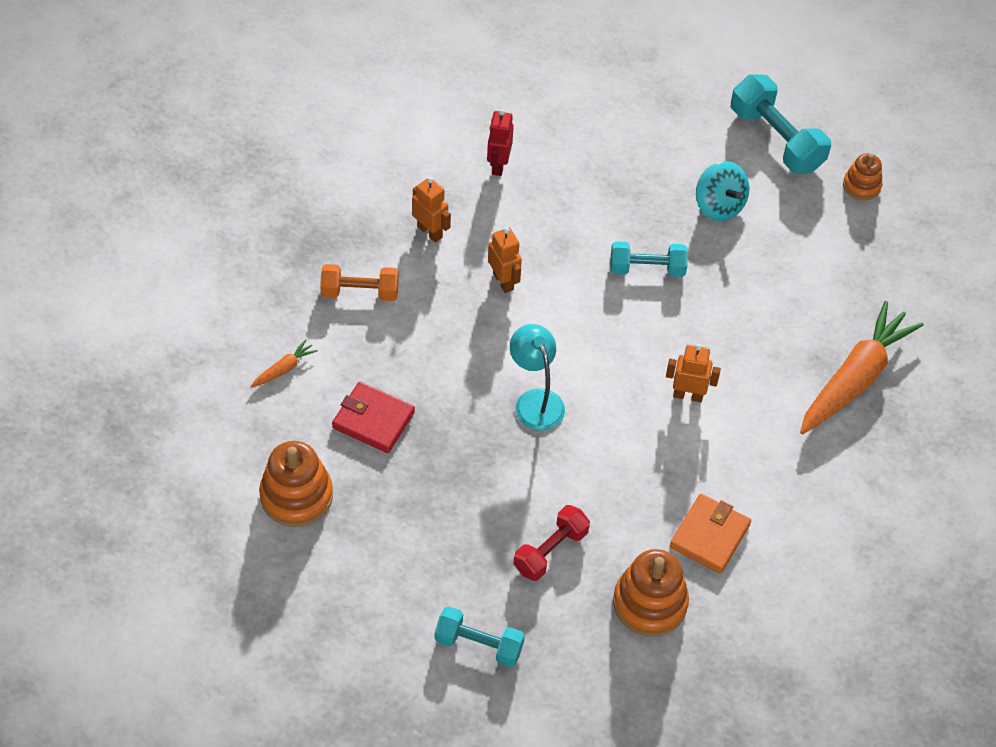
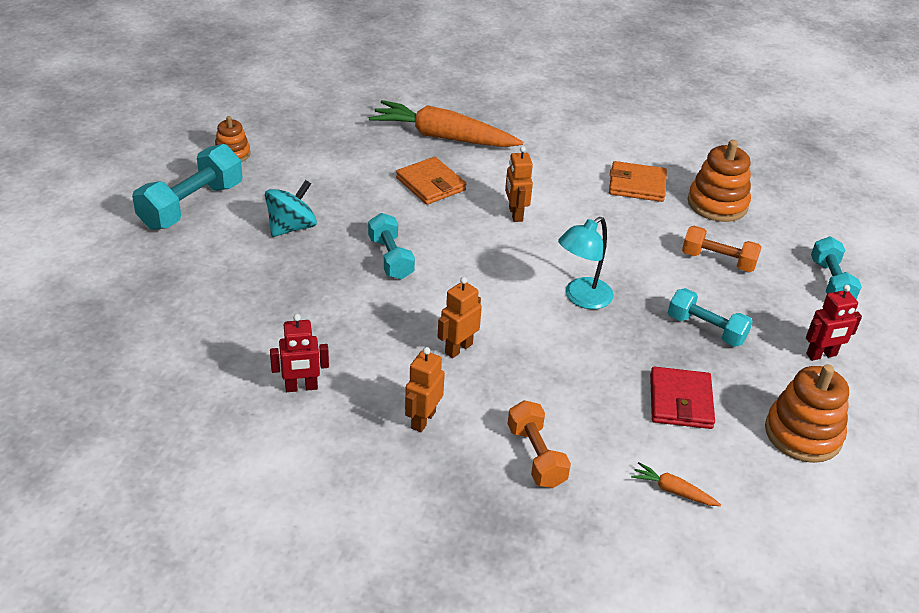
camera: 110 degrees left, 15 degrees down
(380, 569) = (821, 355): none -> red robot
(454, 486) = (706, 329): none -> turquoise dumbbell
(550, 551) = (718, 261): red dumbbell -> orange dumbbell
(763, 338) = (430, 184): none -> orange wallet

